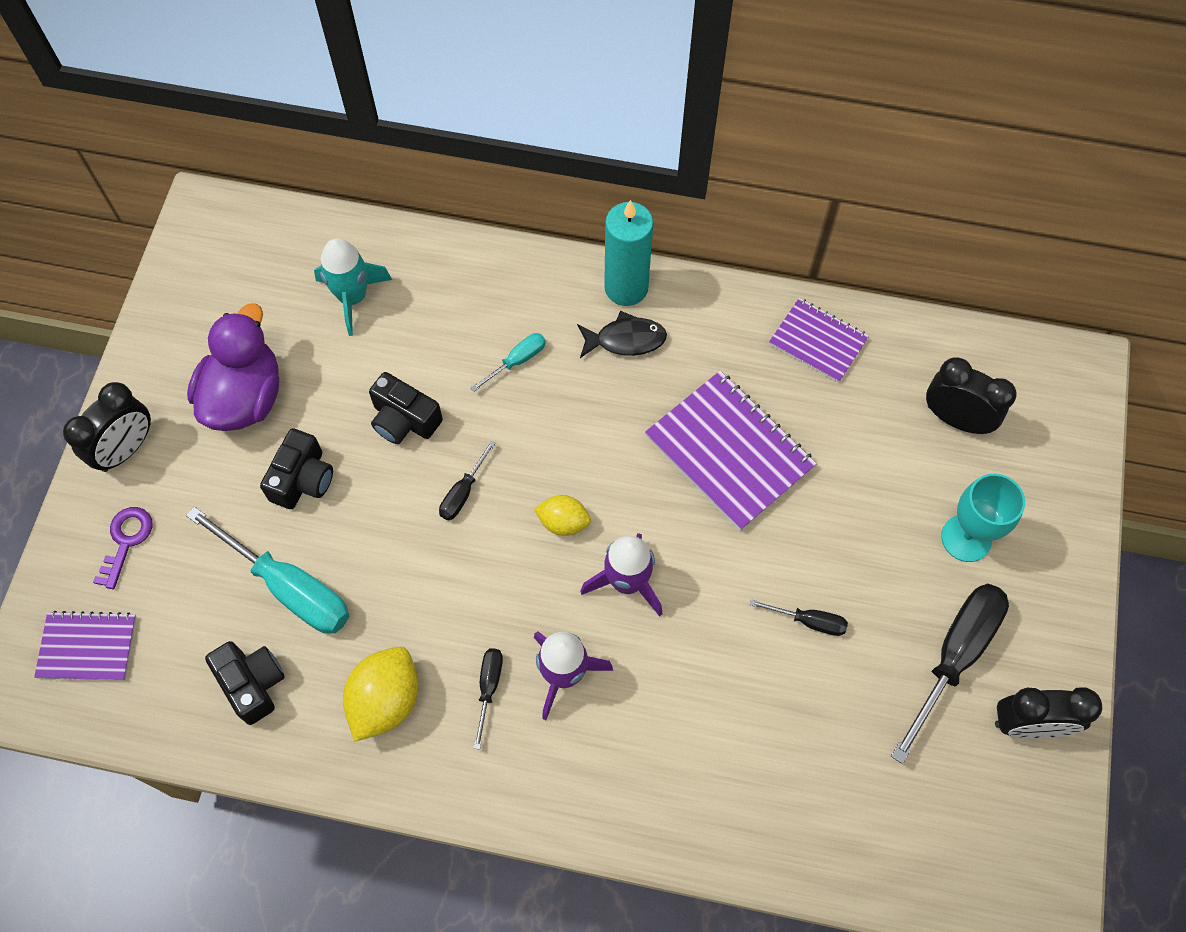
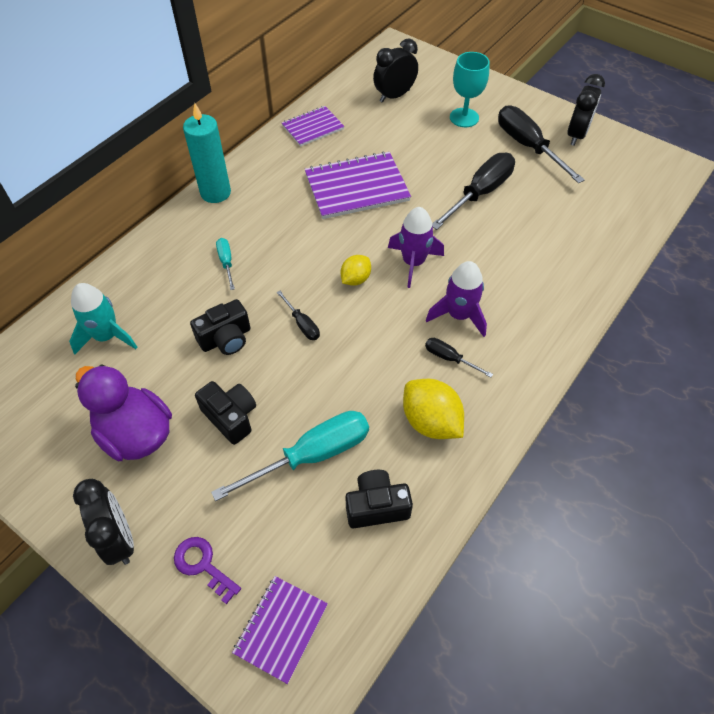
camera: 65 degrees left, 10 degrees down
(625, 340) = (251, 205): black fish -> none
(809, 621) = (480, 193): black screwdriver -> black screwdriver, size x2.06

